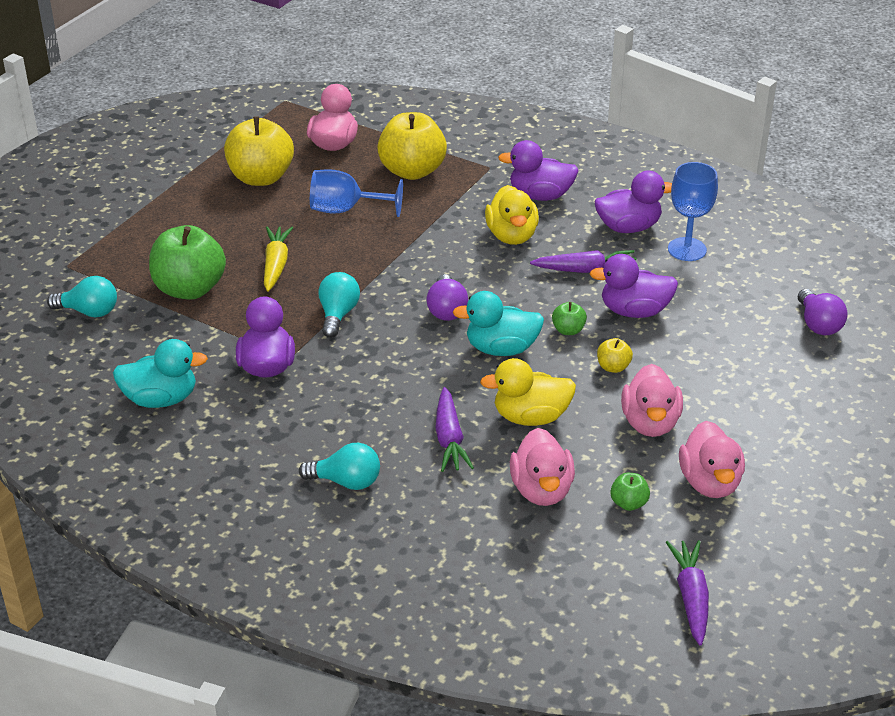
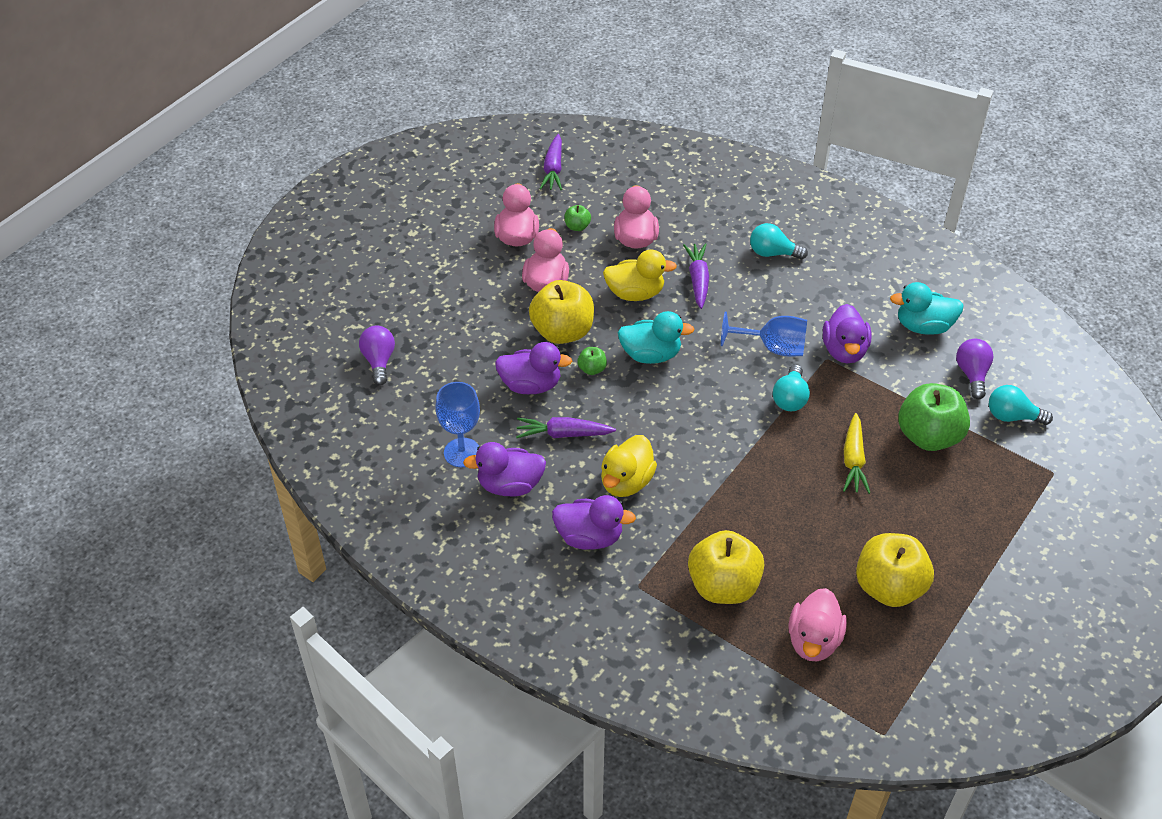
camera: 175 degrees left, 10 degrees up
(345, 210) = (792, 530): blue goblet -> blue goblet (773, 347)
(446, 310) = (694, 397): purple light bulb -> purple light bulb (972, 374)
(512, 236) = (626, 482): yellow duck -> yellow duck turned 150 degrees counterclockwise
(613, 367) = (562, 332): yellow apple -> yellow apple, size x2.26

